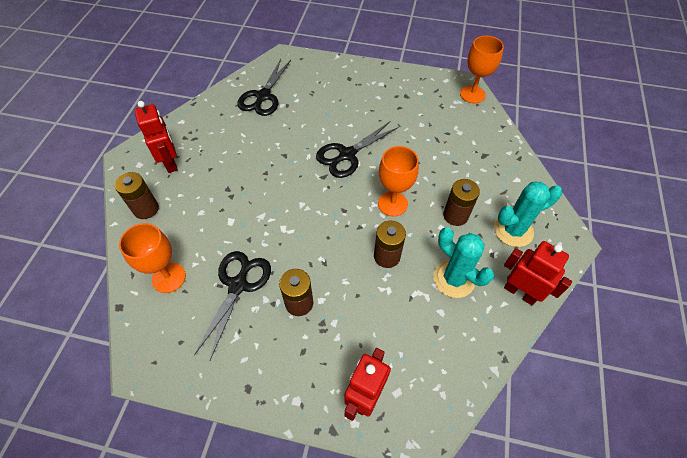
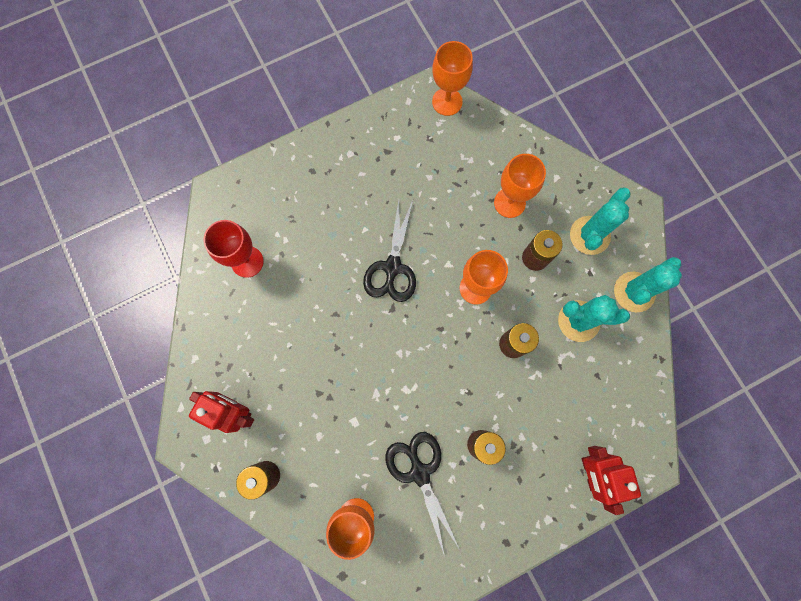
camera: 40 degrees left, 20 degrees up
(263, 96) = (247, 261): black scissors -> red goblet
(466, 172) = (509, 203): none -> orange goblet
(520, 292) = (634, 292): red robot -> turquoise cactus

